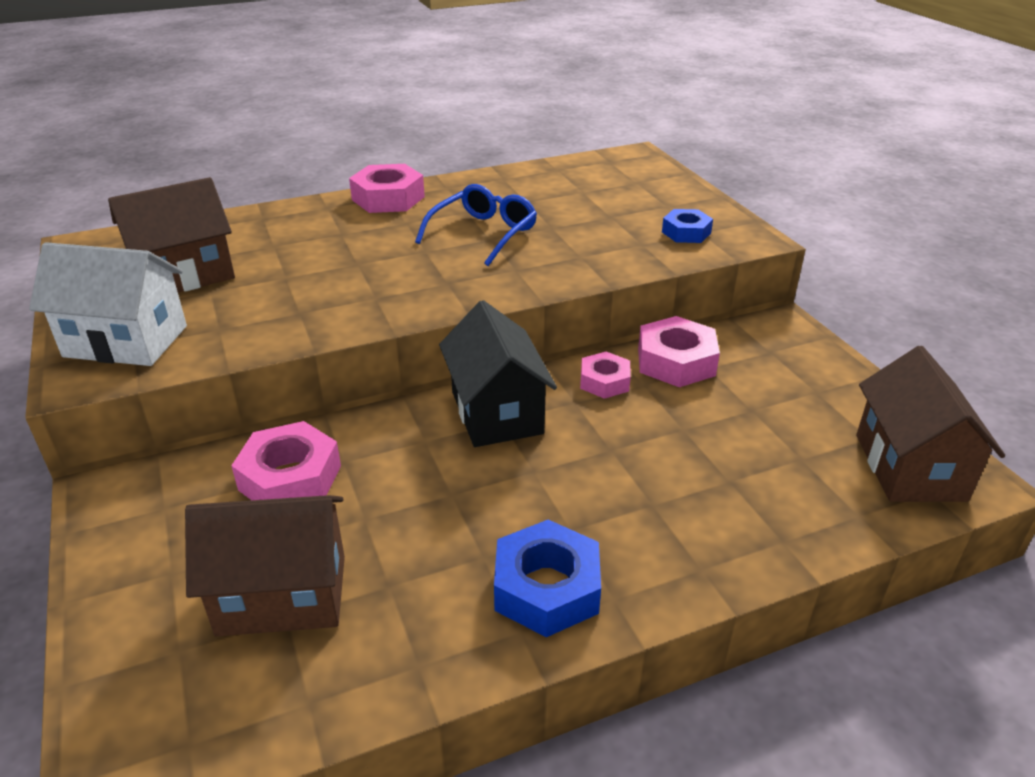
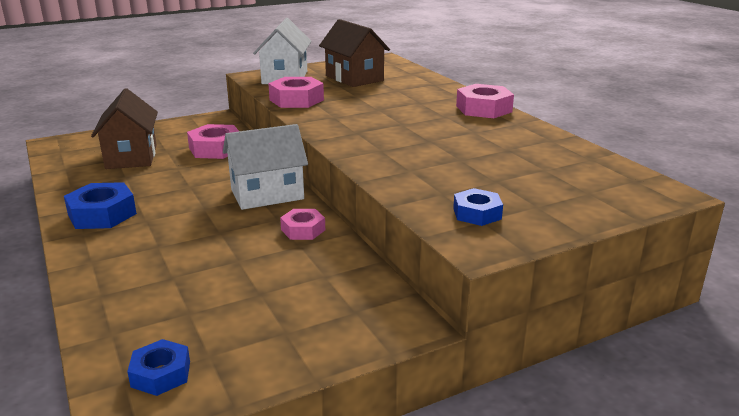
camera: 85 degrees right, 10 degrees down
(483, 234) = (436, 138): blue glasses -> none
(497, 412) = (267, 194): black house -> white house
(676, 362) = (333, 260): pink nut -> pink nut (296, 100)
(909, 467) = (161, 374): brown house -> blue nut

